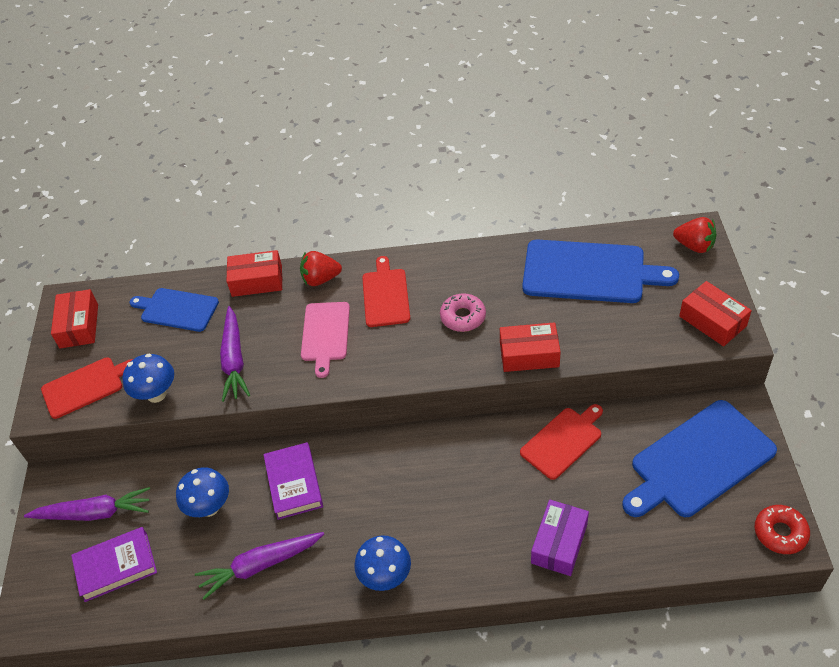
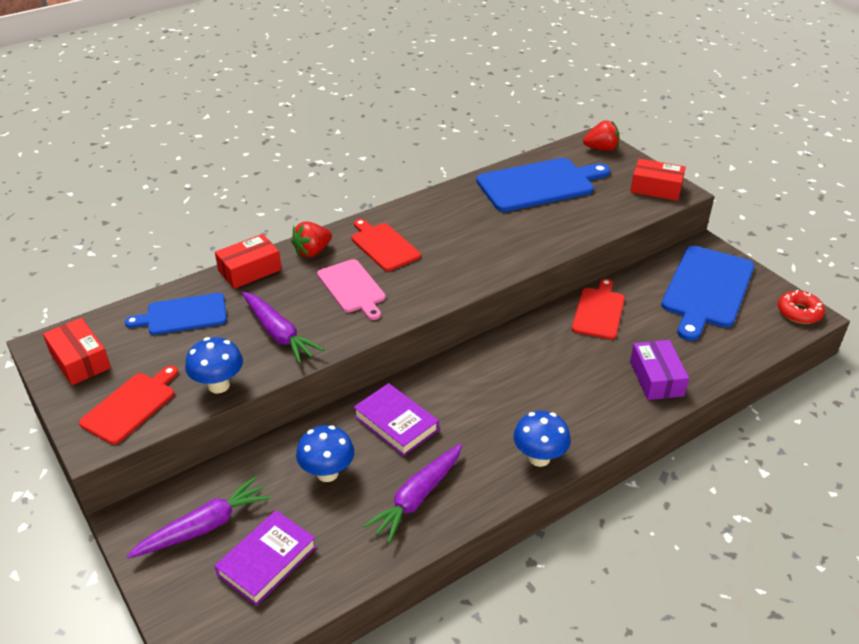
camera: 35 degrees left, 10 degrees down
(463, 317) = (465, 240): pink donut -> none
(529, 354) = (541, 248): red box -> none

